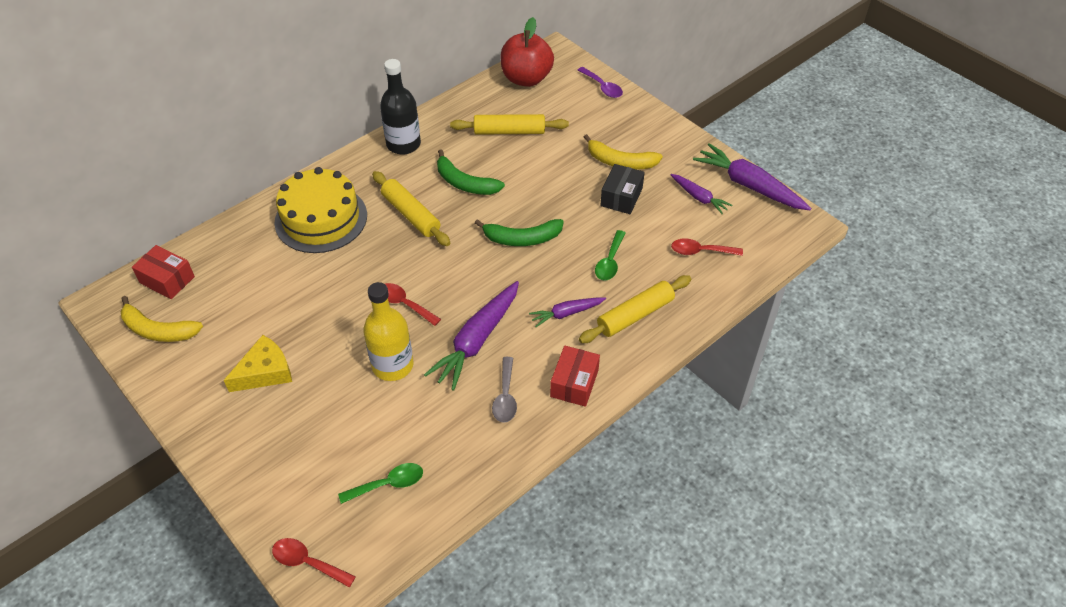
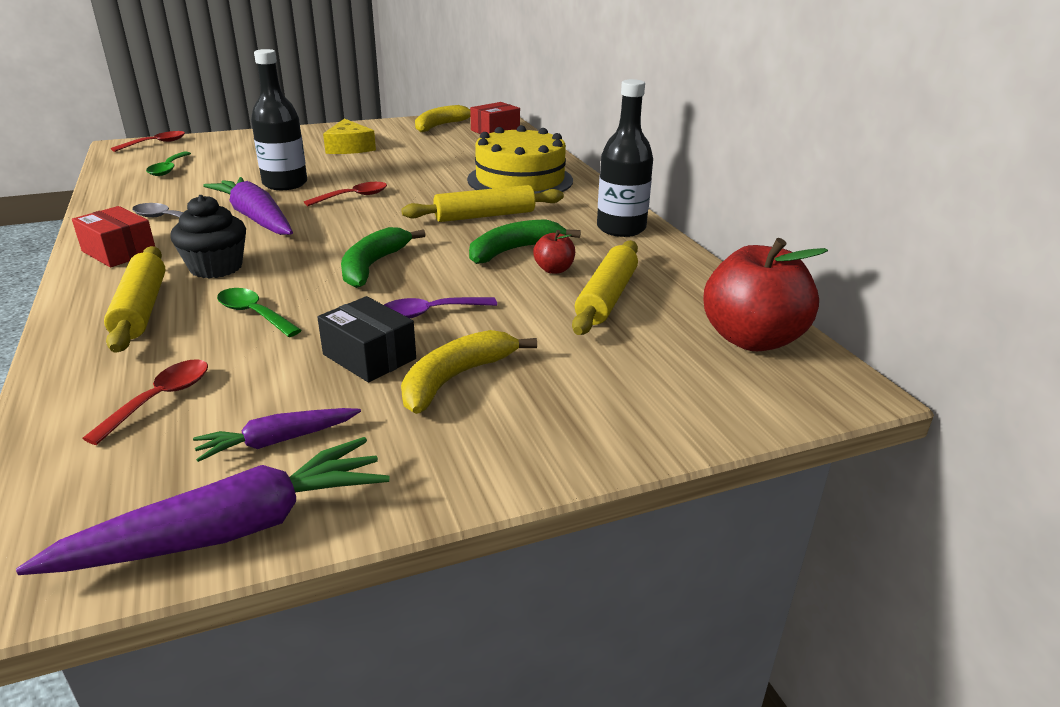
camera: 110 degrees right, 20 degrees down
(392, 365) = (285, 184): yellow bottle -> black bottle
(484, 159) = (554, 269): none -> red apple
(566, 313) = (216, 267): purple carrot -> black cupcake
(602, 87) = (698, 417): purple spoon -> purple spoon (431, 313)

